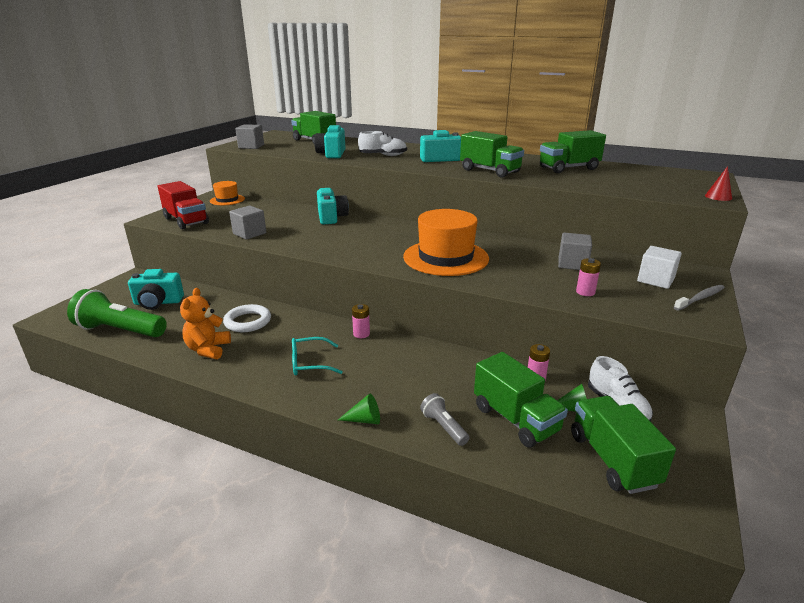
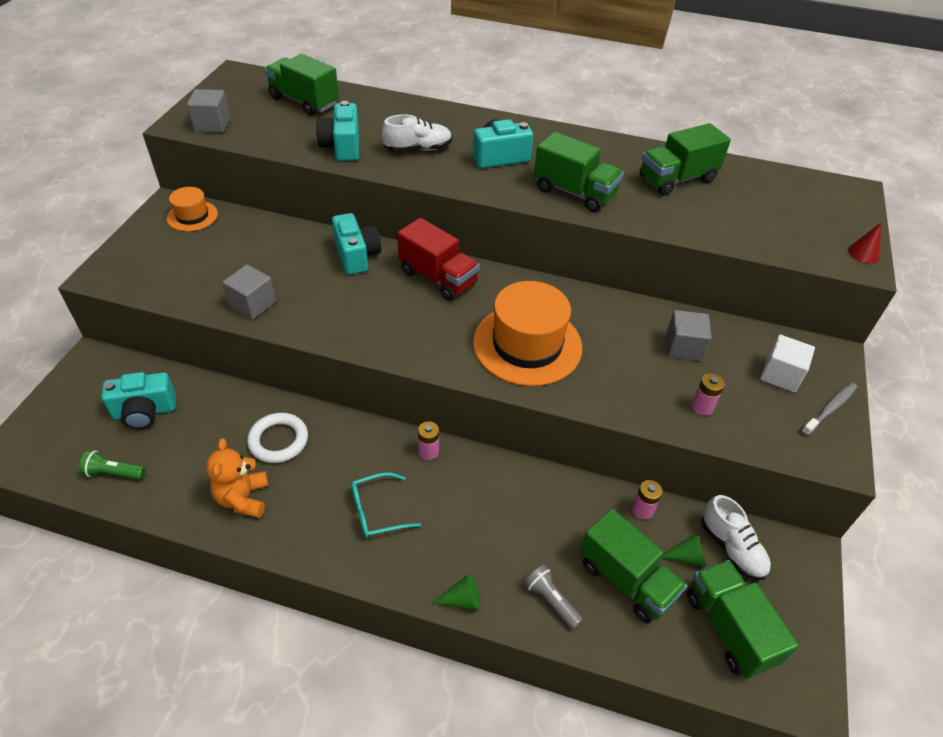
camera: 10 degrees left, 20 degrees up
(120, 330) = (114, 473): green flashlight -> green flashlight, size x0.50
(186, 221) = (150, 277): red truck -> red truck (438, 278)

